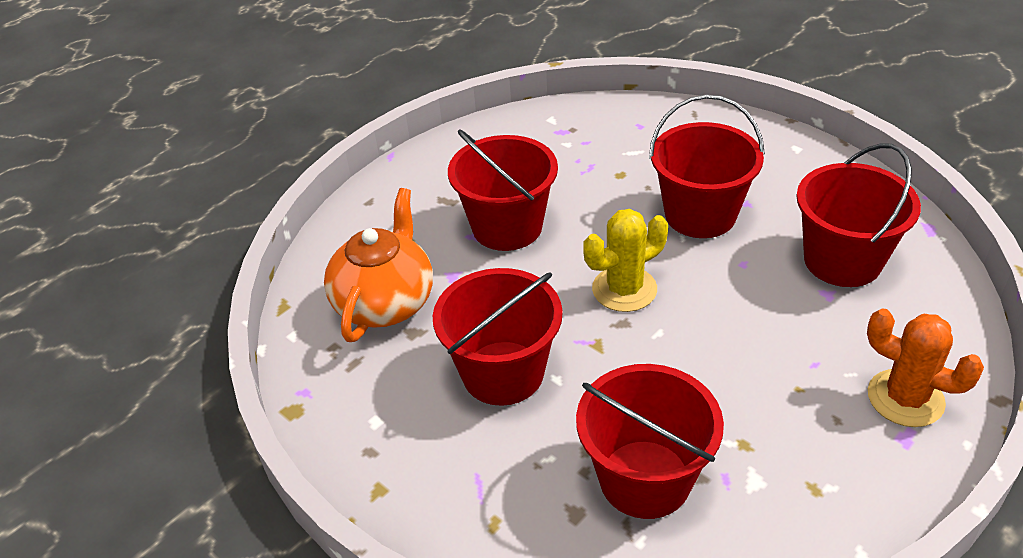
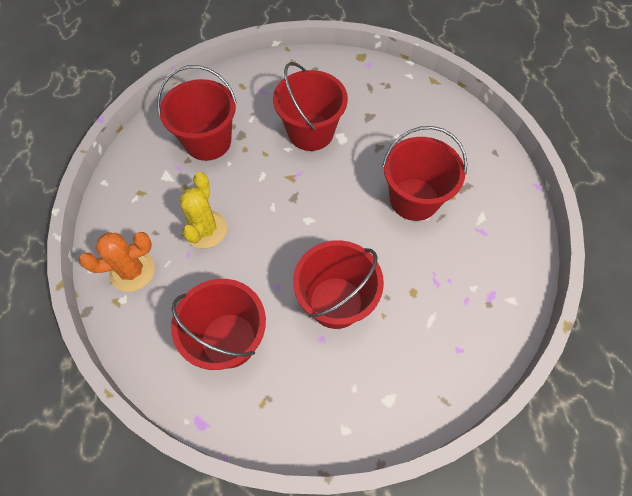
camera: 125 degrees right, 20 degrees up
(385, 302) = (400, 117): orange teapot -> none
(624, 289) = (314, 216): yellow cactus -> yellow cactus (205, 229)

